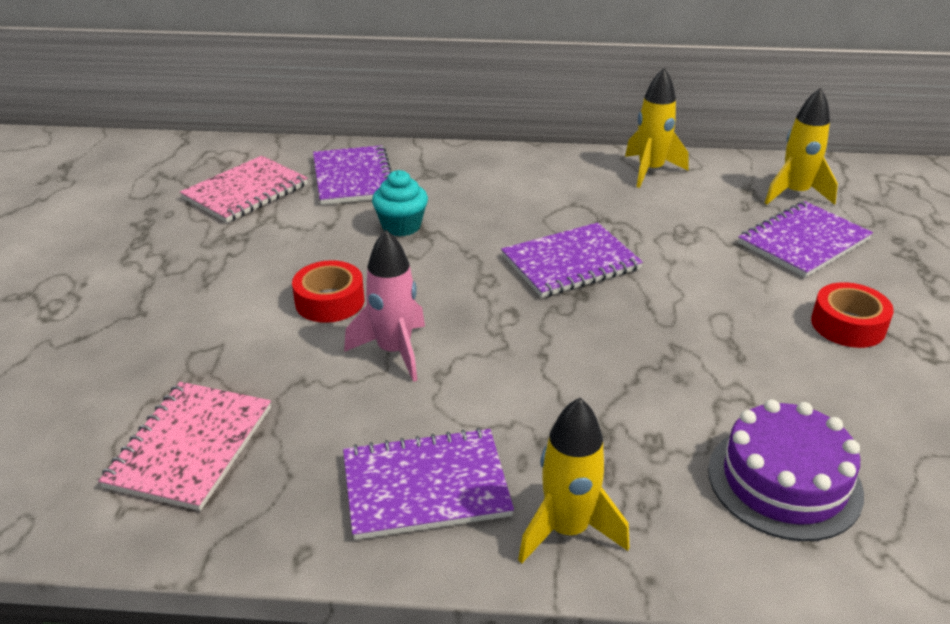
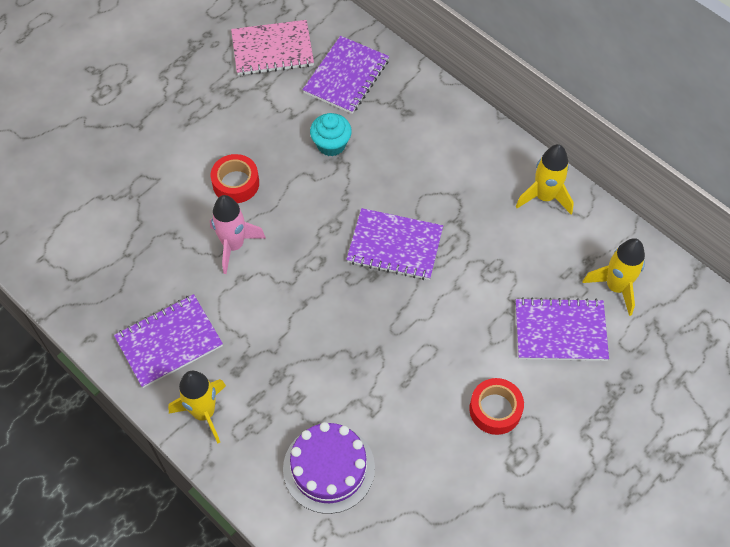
camera: 40 degrees right, 25 degrees up
(191, 447) = (93, 241): pink notebook -> none
(425, 486) = (169, 342): purple notebook -> purple notebook turned 60 degrees counterclockwise

